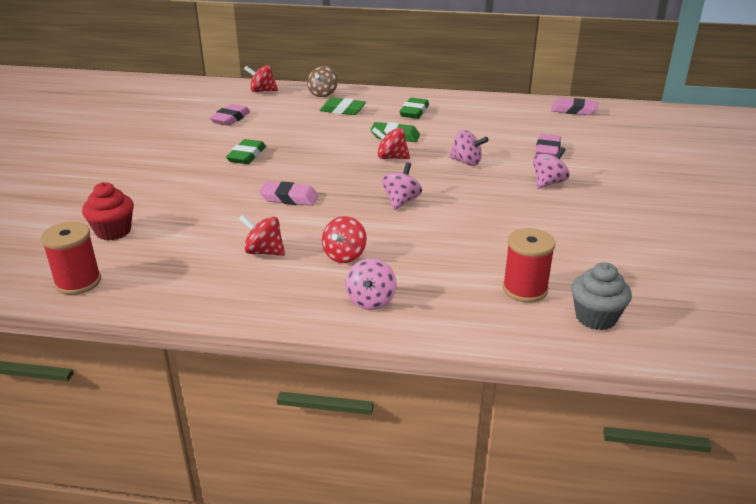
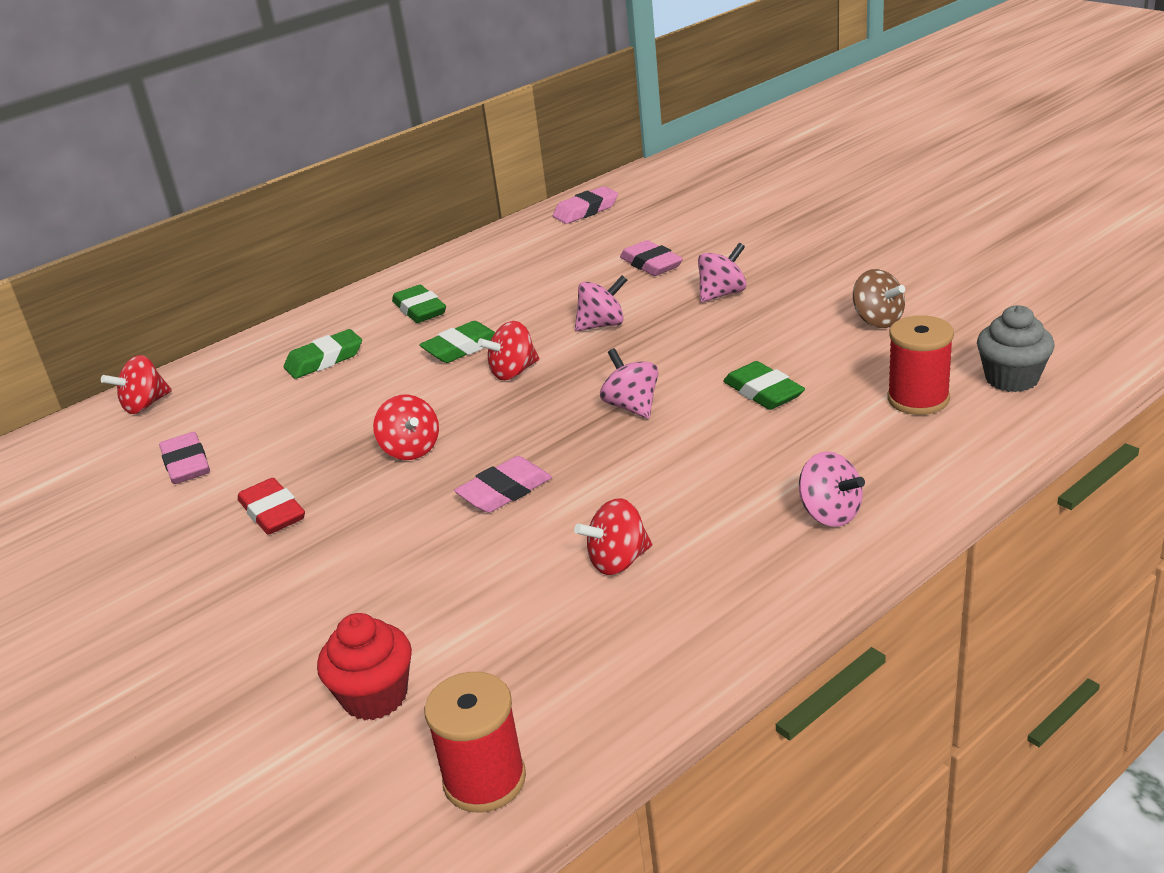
camera: 45 degrees left, 0 degrees up
(216, 152) = (273, 513): none -> red eraser
(246, 156) = (329, 488): green eraser -> green eraser (763, 392)
(323, 94) = (248, 358): brown spinning top -> brown spinning top (877, 320)
(344, 255) = (706, 497): red spinning top -> red spinning top (411, 449)
(548, 183) = (722, 294): pink spinning top -> pink spinning top turned 60 degrees clockwise

